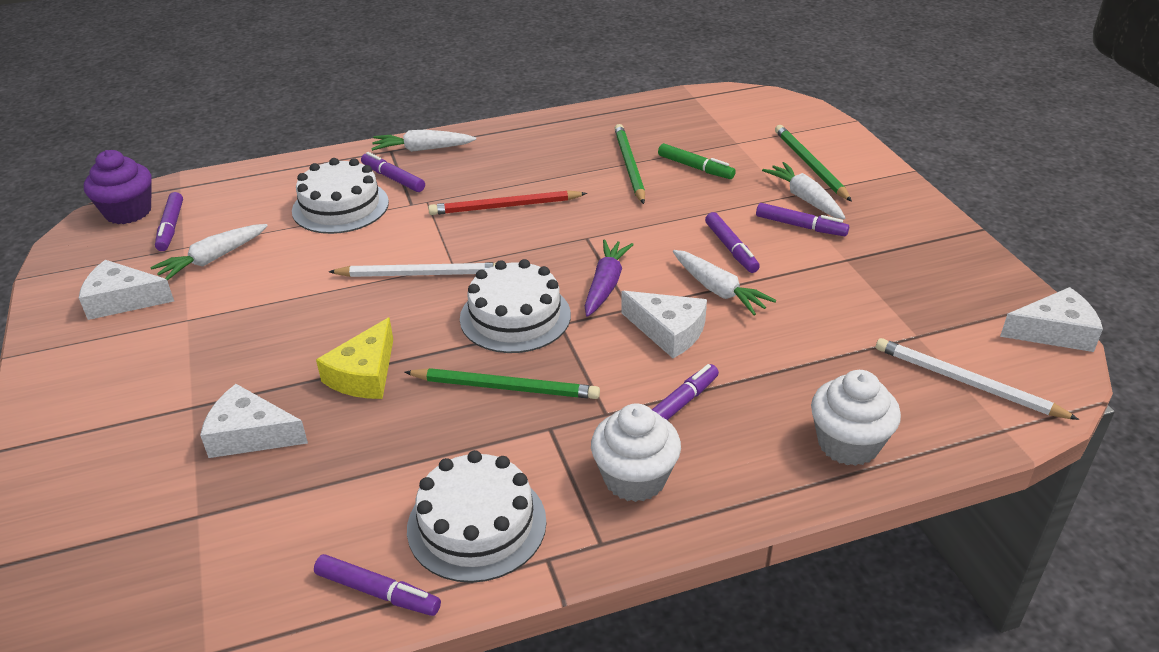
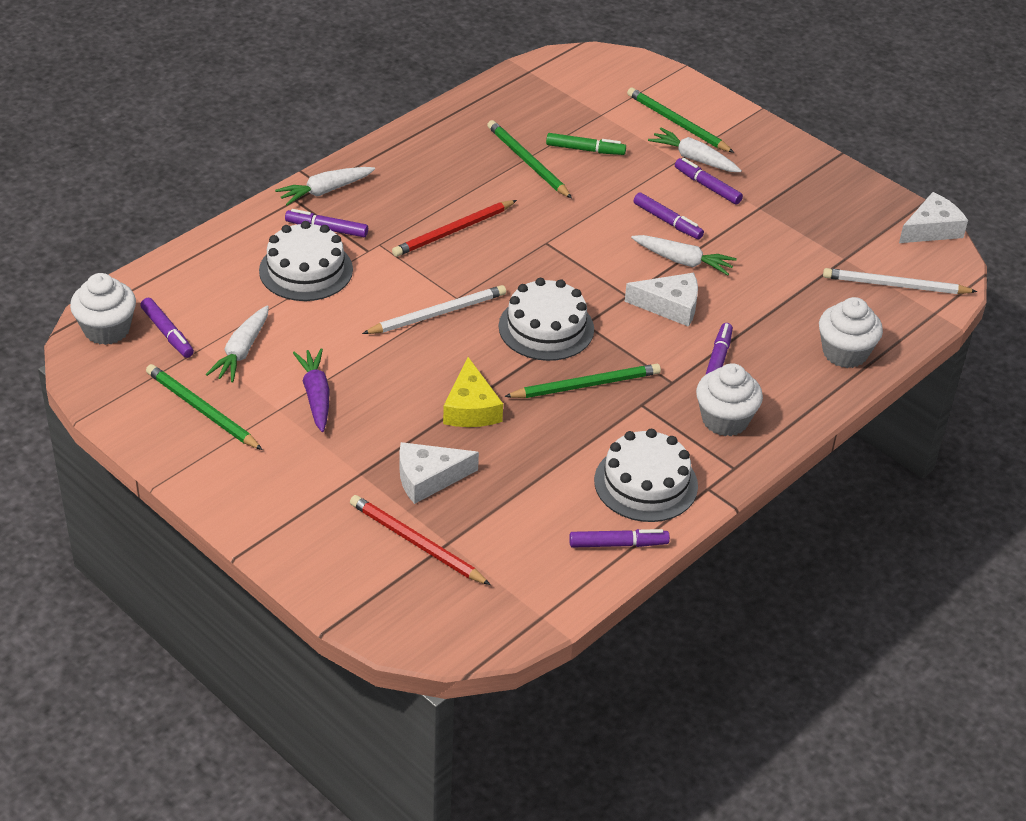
camera: 30 degrees left, 5 degrees up
(122, 300) = (202, 410): white cheese -> green pencil
(128, 212) = (107, 330): purple cupcake -> white cupcake
(165, 504) = (416, 543): none -> red pencil
(605, 285) = (594, 281): purple carrot -> purple carrot (316, 396)
(800, 226) = (707, 186): purple marker -> purple marker turned 135 degrees counterclockwise

